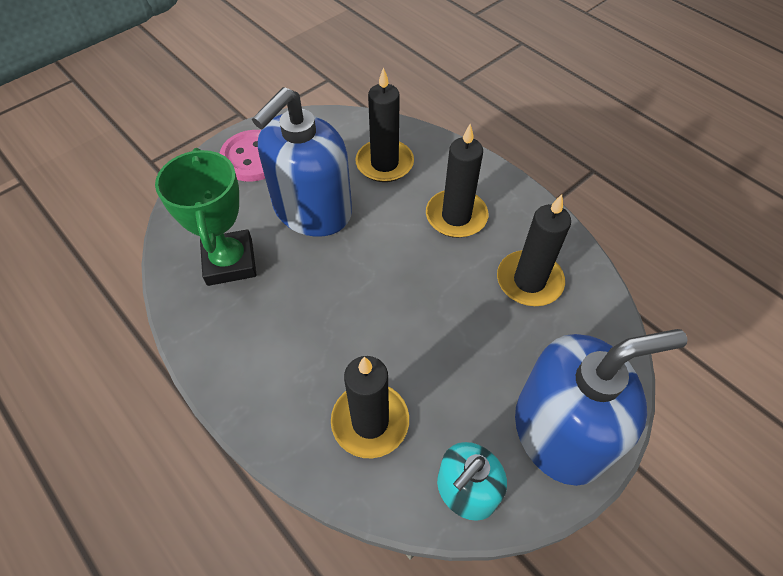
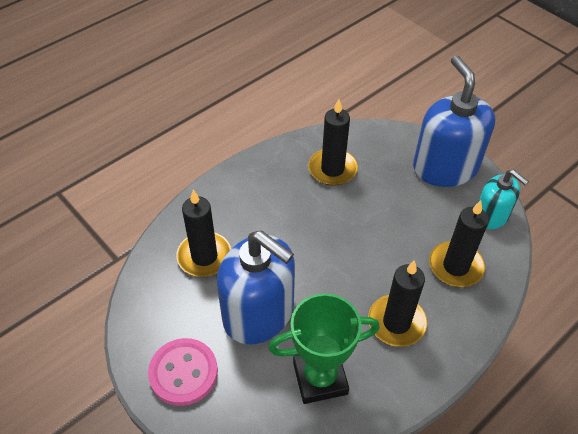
camera: 90 degrees left, 5 degrees down
(456, 216) = (270, 207): black candle -> black candle (396, 322)

